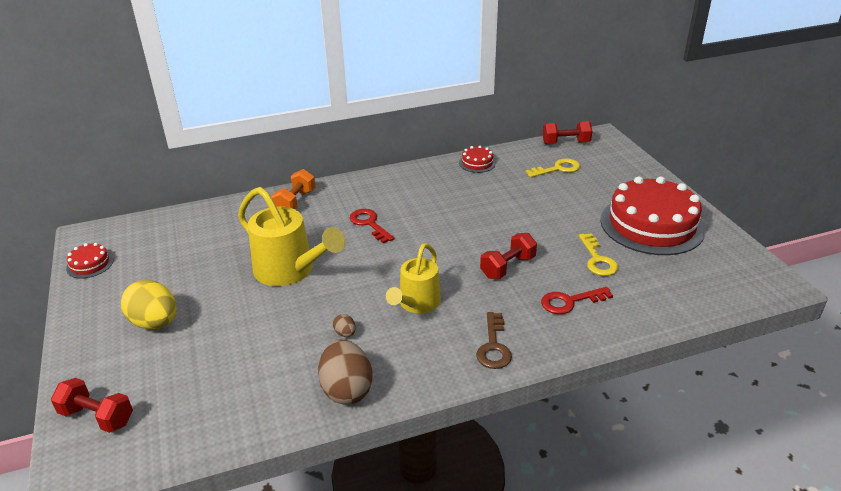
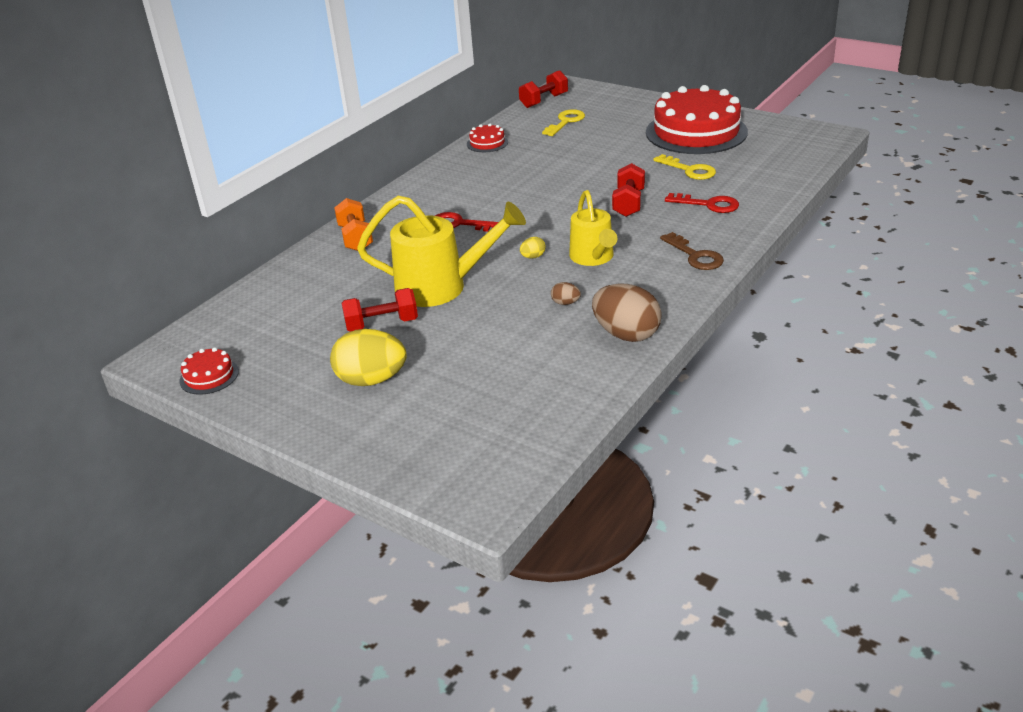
camera: 35 degrees left, 0 degrees up
(97, 417) = (436, 462): red dumbbell -> red dumbbell (382, 324)
(378, 279) = (533, 257): none -> yellow egg
(570, 302) = (708, 204): red key -> red key turned 105 degrees counterclockwise

